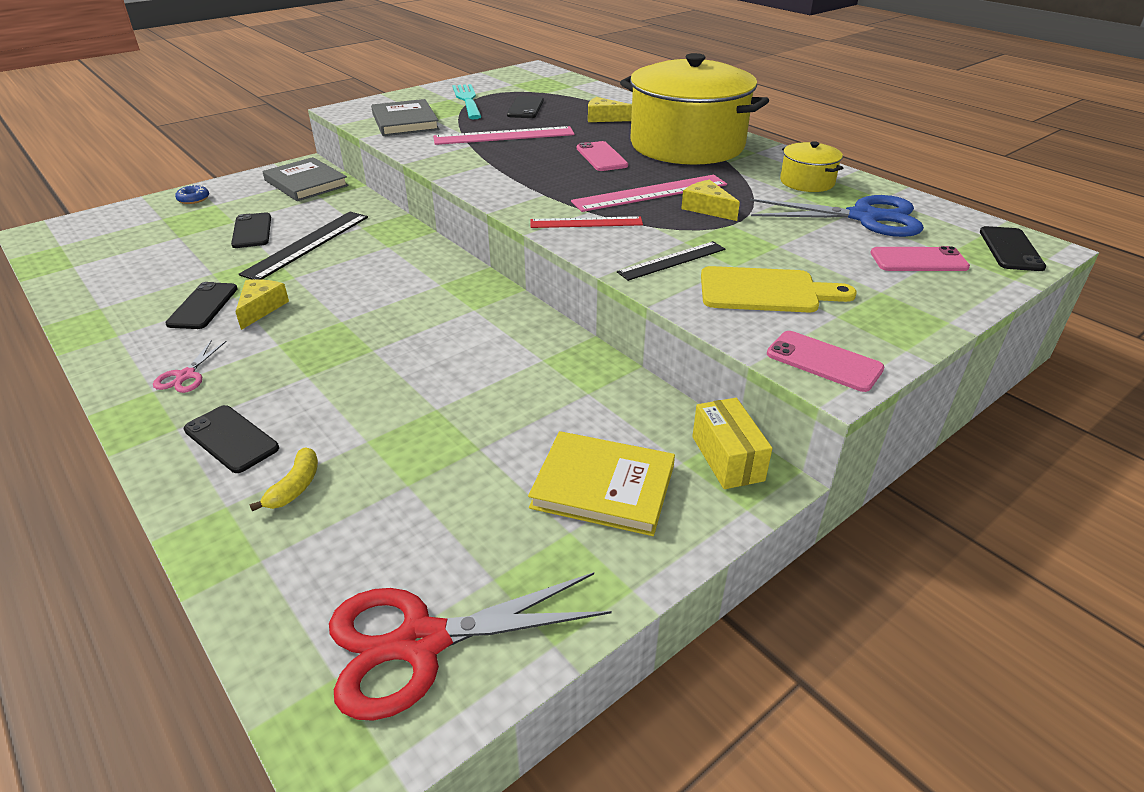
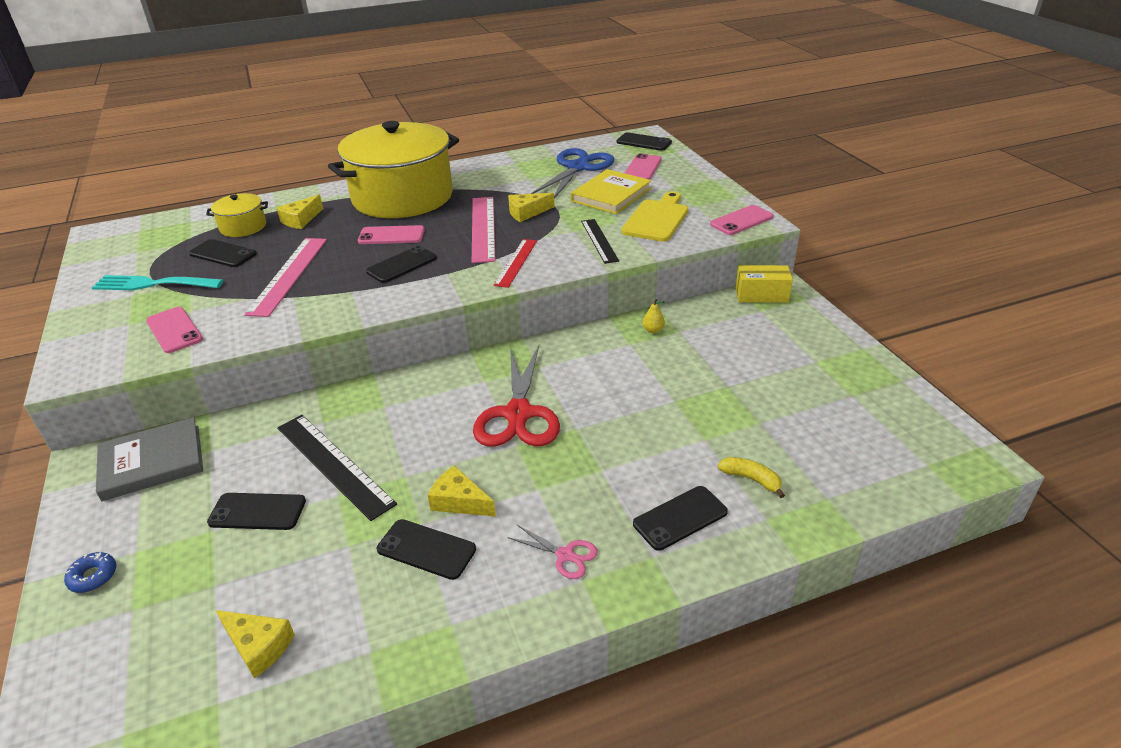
camera: 70 degrees left, 0 degrees up
(117, 266) = (258, 646): none -> yellow cheese
(405, 122) = (174, 330): grey book -> pink phone
(420, 642) = (901, 428): red scissors -> red scissors (518, 414)
(547, 172) = (402, 265): none -> black phone
(580, 372) = (653, 330): none -> yellow pear
(603, 487) = (778, 342): yellow book -> yellow book (611, 195)
(807, 182) = (511, 171): yellow pot -> yellow pot (243, 227)

